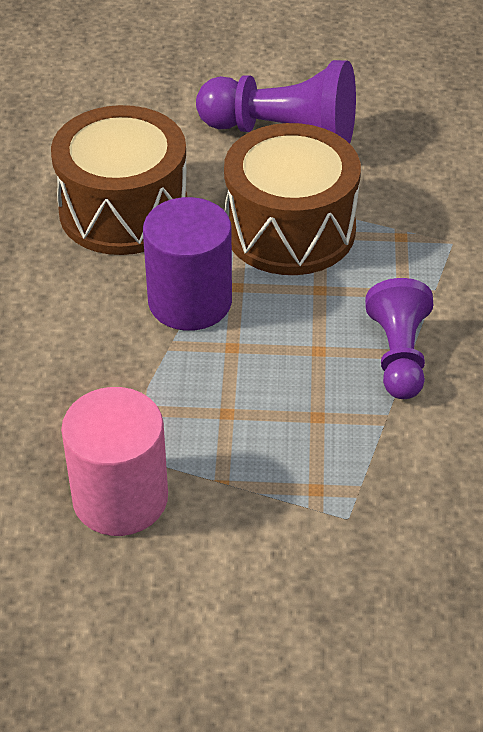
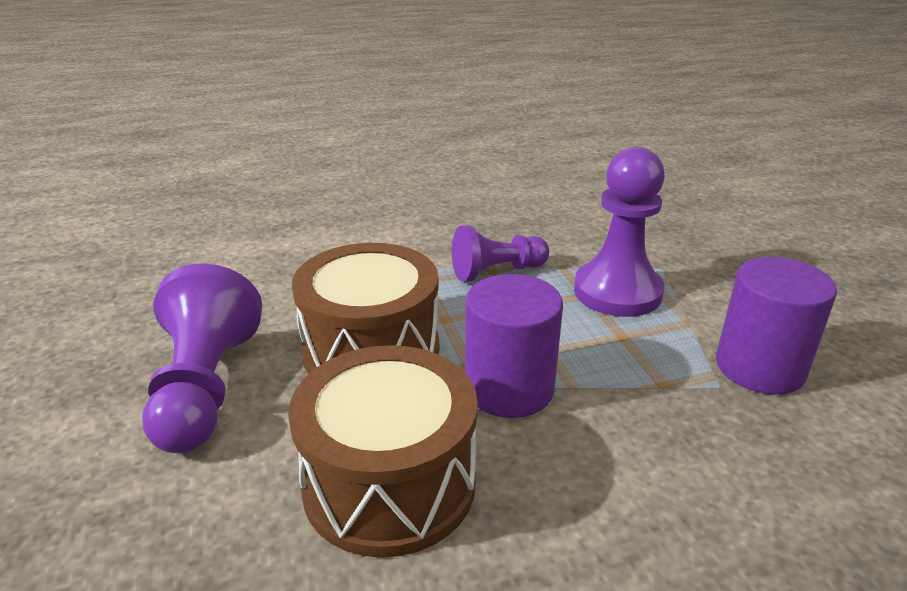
camera: 110 degrees left, 15 degrees down
(120, 498) = (760, 367): pink cylinder -> purple cylinder
(309, 446) = (617, 292): none -> purple pawn

